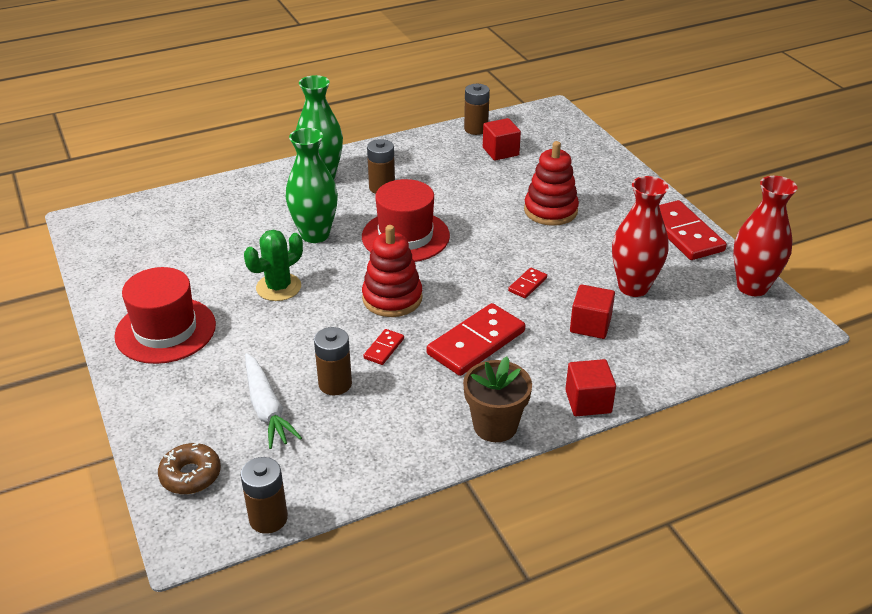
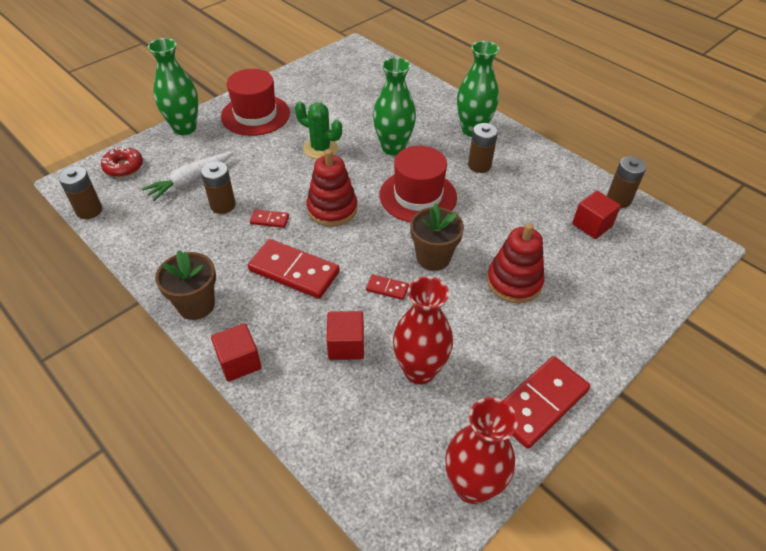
camera: 70 degrees right, 10 degrees up
(143, 402) = (185, 128): none -> green vase
(190, 475) = (124, 167): brown donut -> red donut
(499, 247) = (433, 258): none -> brown flower pot

